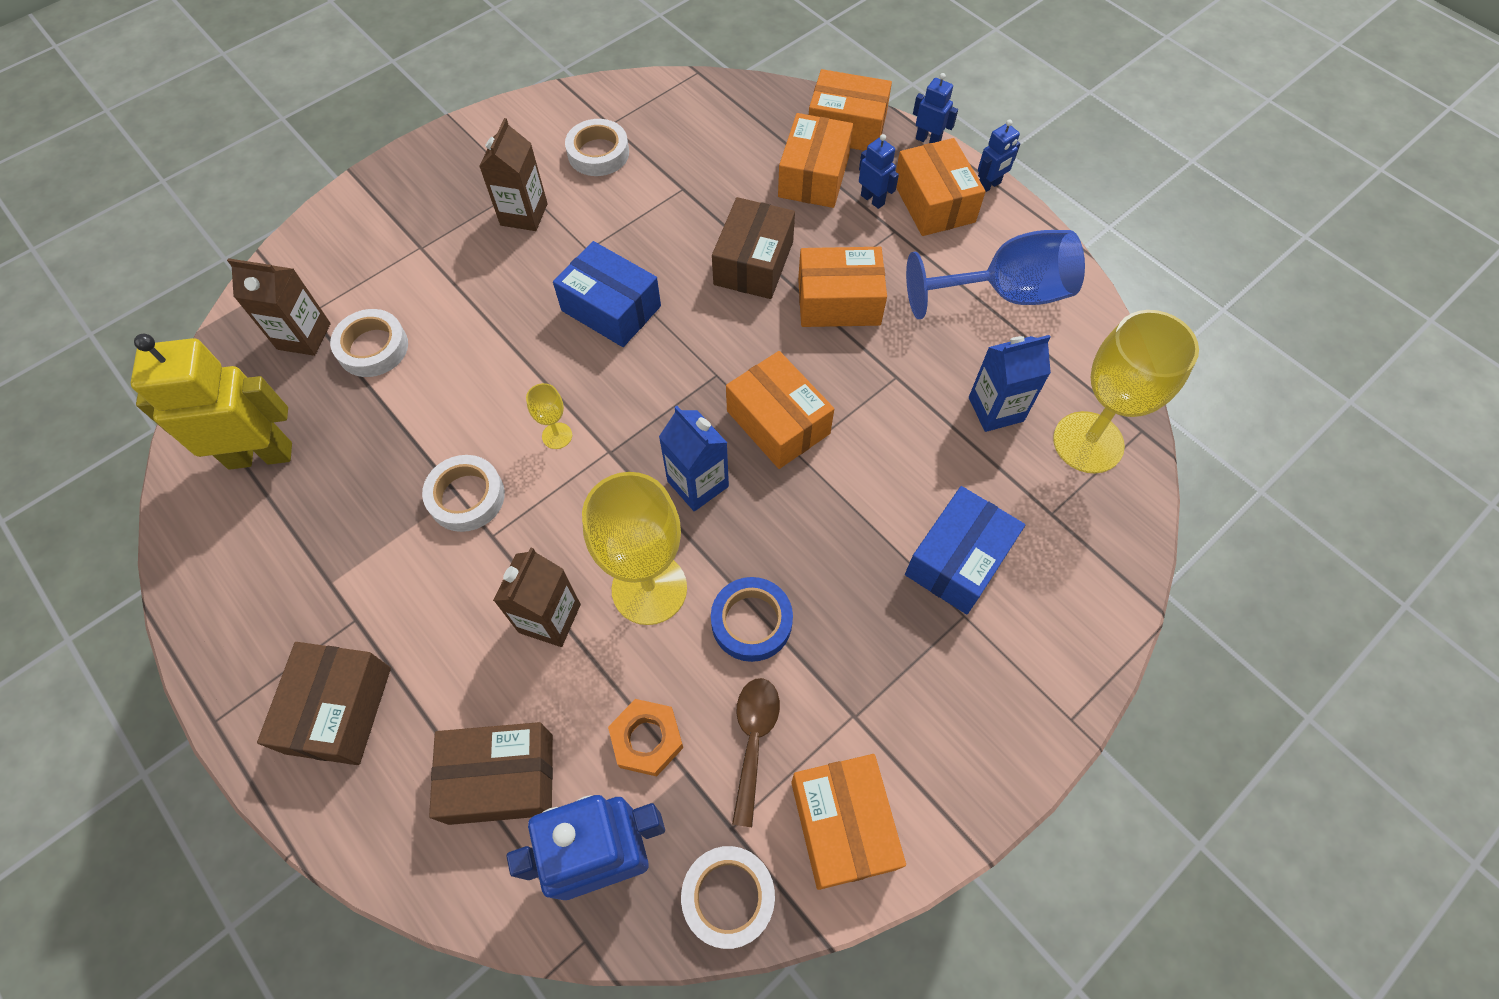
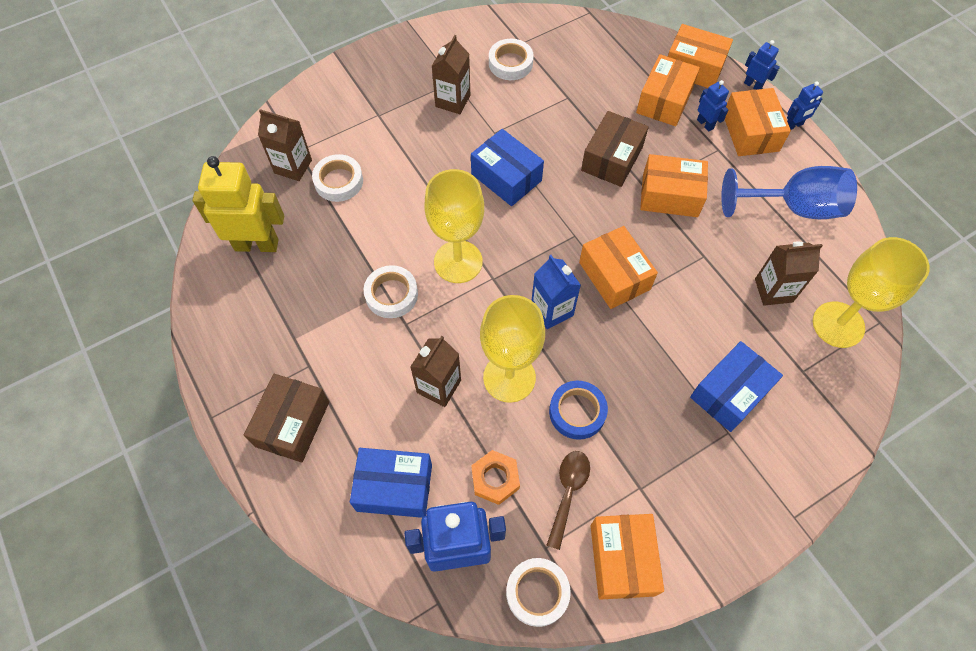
camera: 10 degrees right, 0 degrees up
(501, 778) = (394, 487): brown box -> blue box
(557, 436) = (458, 262): yellow goblet -> yellow goblet, size x2.30
(996, 409) = (773, 290): blue carton -> brown carton

